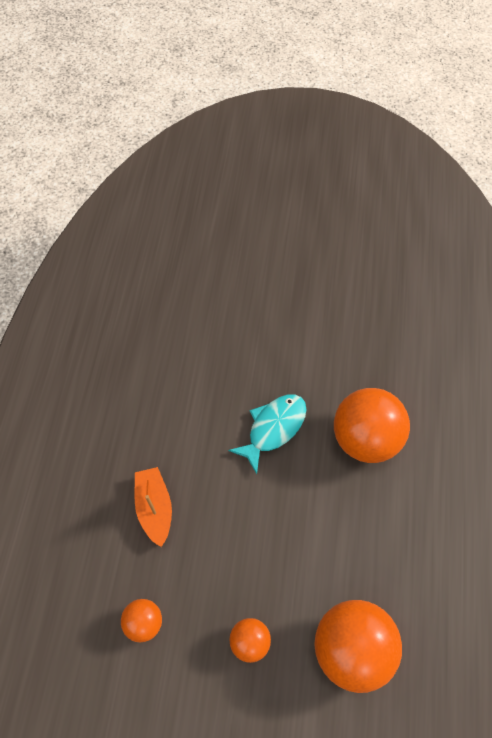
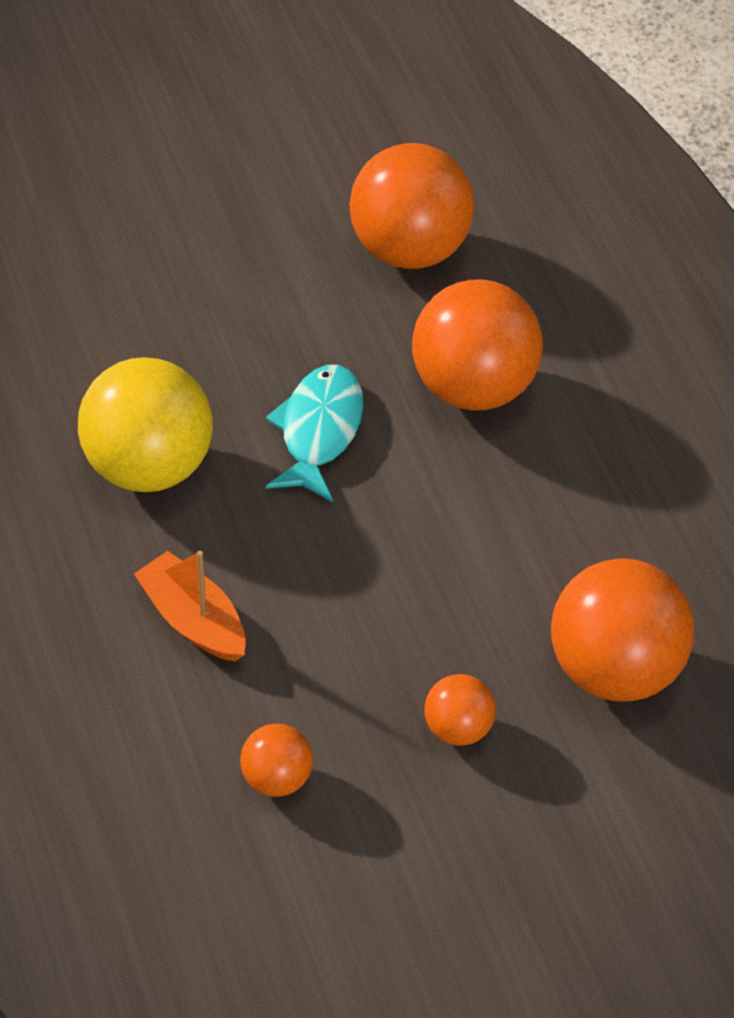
camera: 30 degrees left, 10 degrees down
(181, 409) = (148, 465): none -> yellow ball
(374, 343) = (409, 248): none -> orange ball

